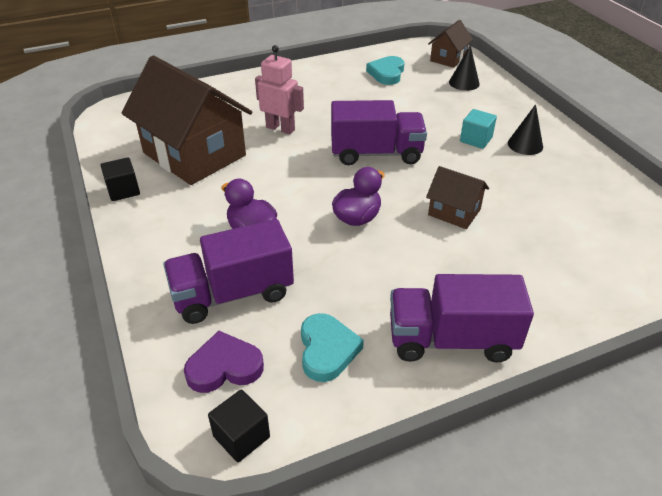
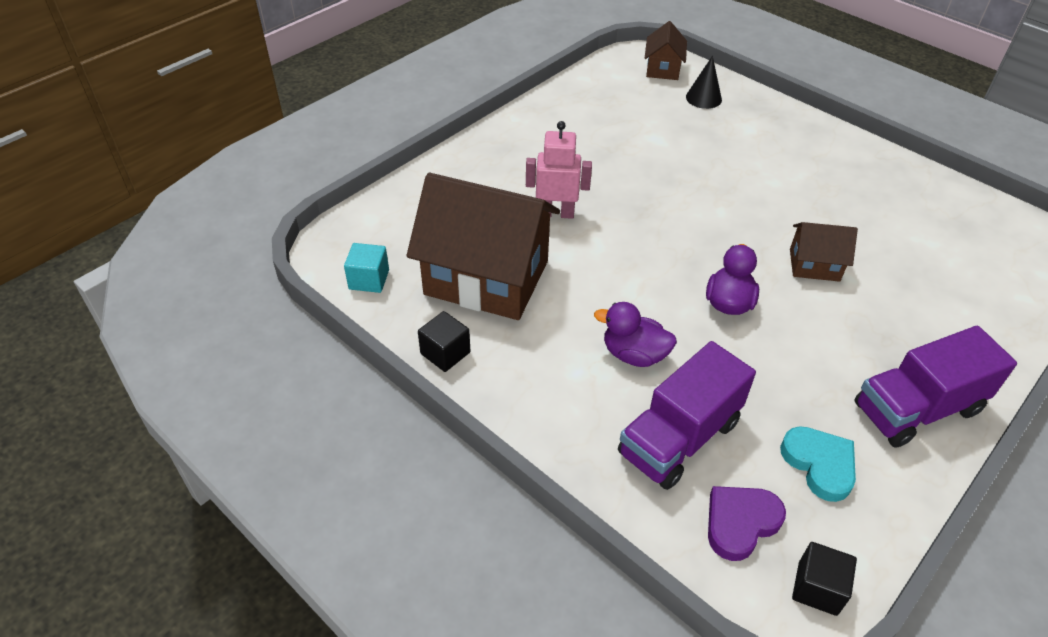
camera: 25 degrees left, 5 degrees up
(376, 153) = (685, 216): purple truck -> none
(387, 73) = (613, 106): turquoise heart -> none
(476, 139) = (769, 169): turquoise cube -> turquoise cube (369, 279)
(525, 145) = (819, 162): black cone -> none

